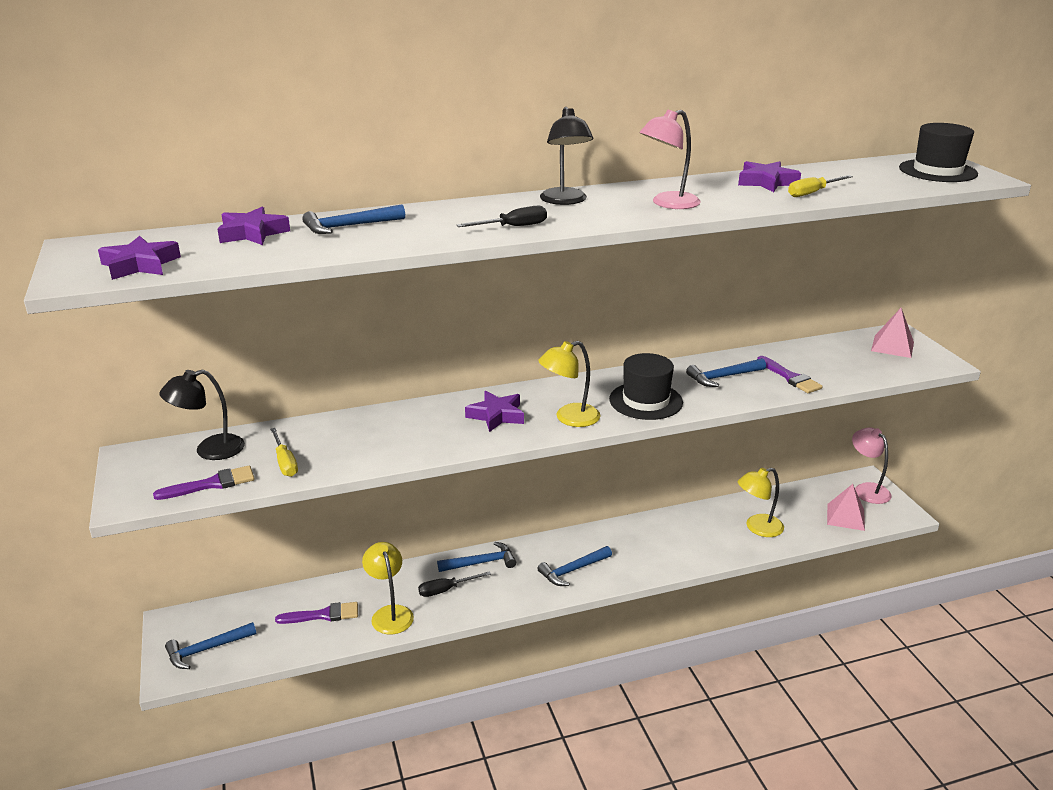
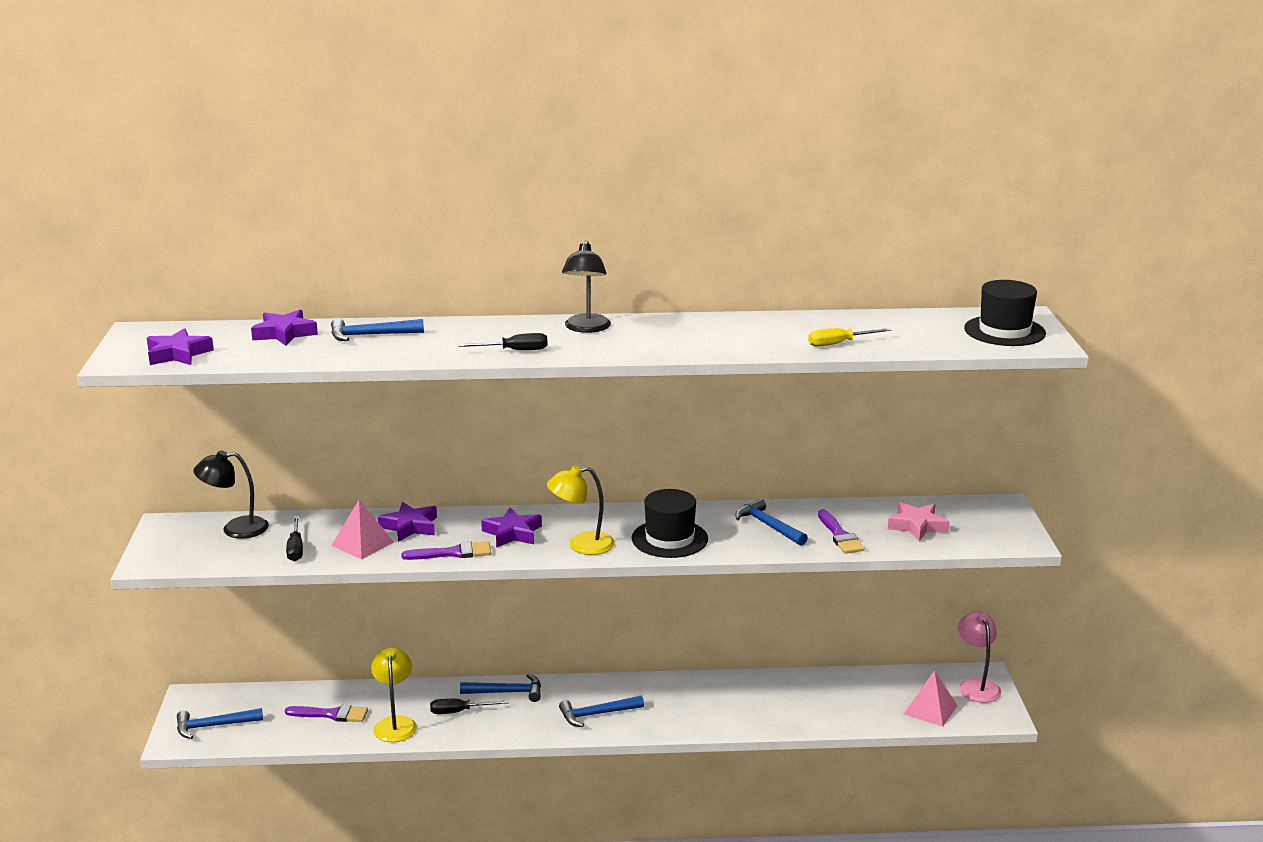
camera: 15 degrees right, 5 degrees down
(211, 484) = (224, 558): purple brush -> purple brush (452, 553)
(285, 462) = (295, 549): yellow screwdriver -> black screwdriver
(668, 204) = (681, 341): pink lamp -> none
(723, 377) = (768, 526): blue hammer -> blue hammer turned 60 degrees clockwise
(757, 528) = (821, 705): yellow lamp -> none
(766, 182) = (806, 327): purple star -> purple star (410, 527)
(846, 360) = (917, 526): none -> pink star
(892, 346) = (983, 518): pink pyramid -> pink pyramid (362, 544)

